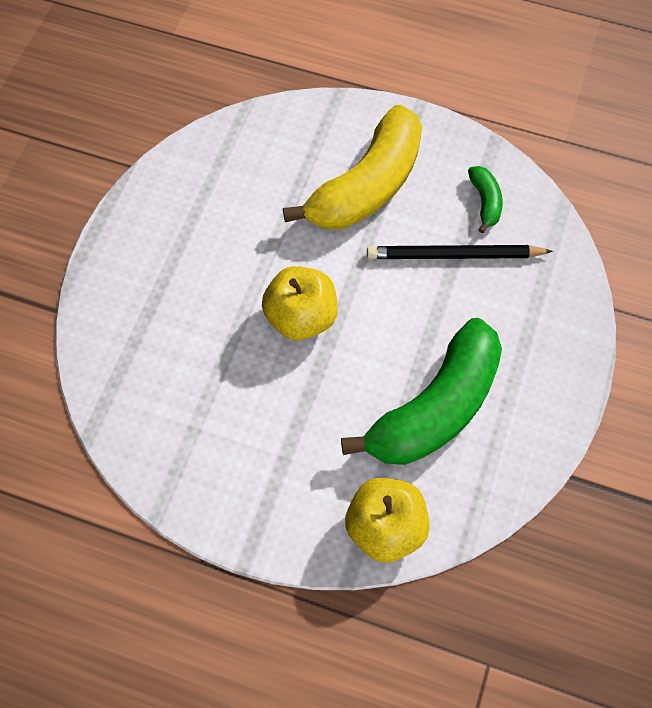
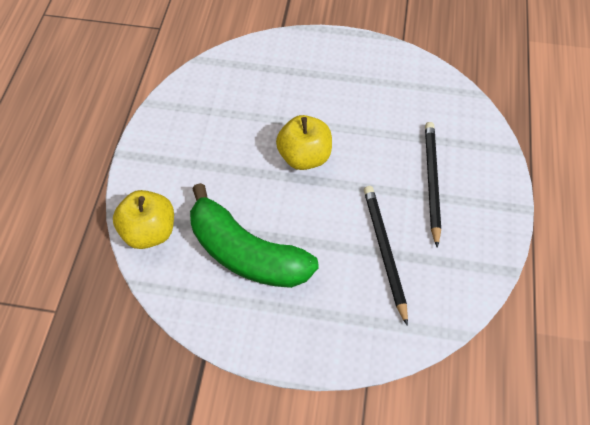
camera: 80 degrees right, 5 degrees down
(367, 186) = (431, 182): yellow banana -> black pencil
(485, 202) = (443, 269): green banana -> none

